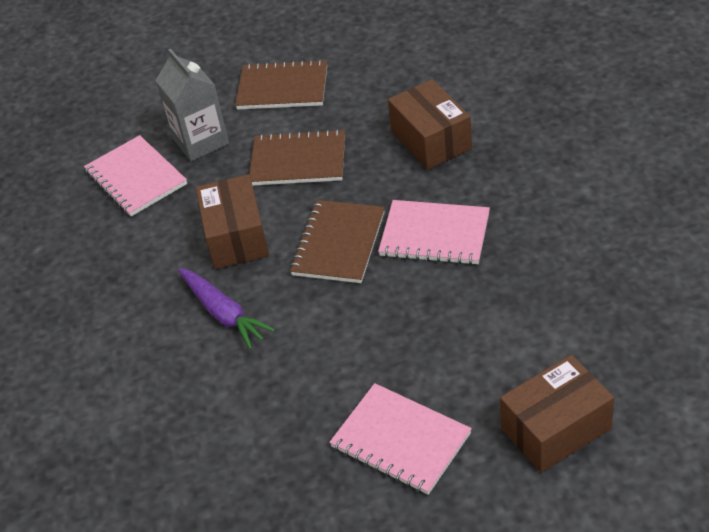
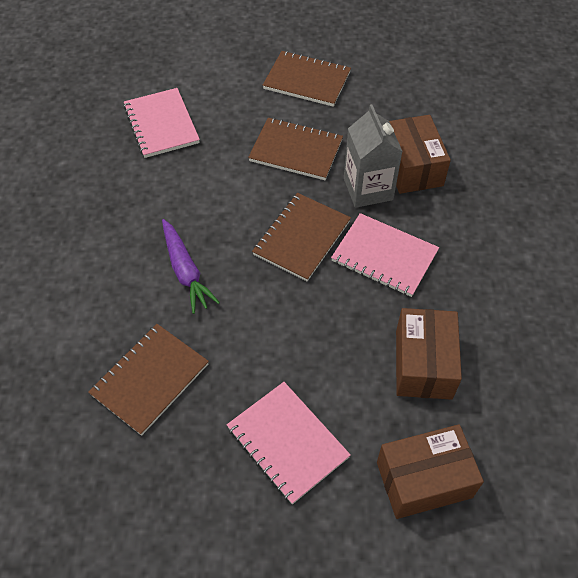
camera: 10 degrees right, 10 degrees up
(201, 141) = (224, 108): grey carton -> grey carton (368, 189)
(228, 429) = (150, 379): none -> brown notebook
(236, 237) = (221, 204): brown box -> brown box (423, 364)

